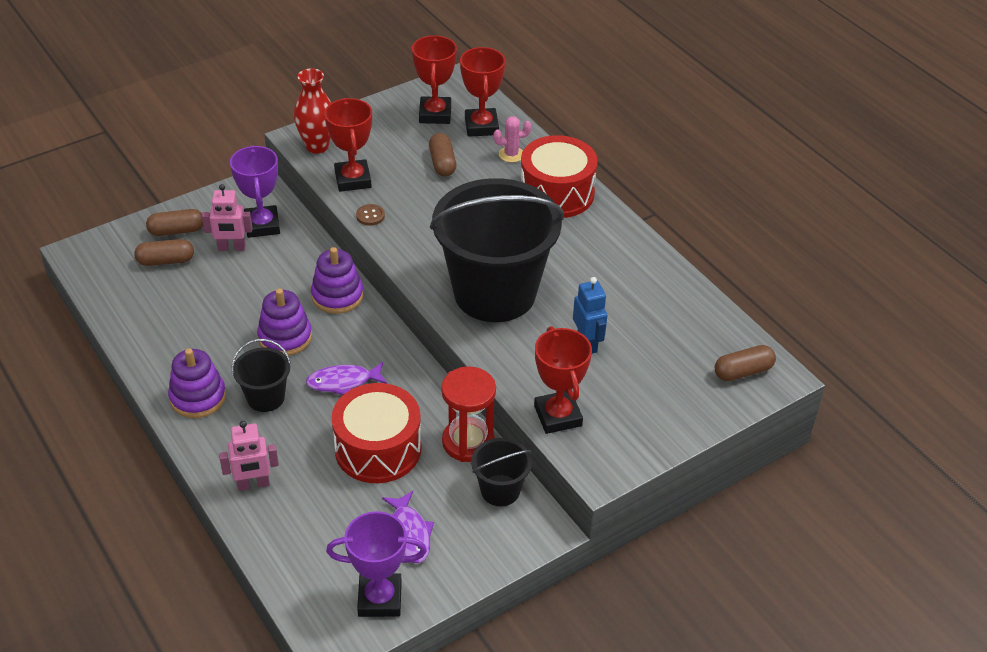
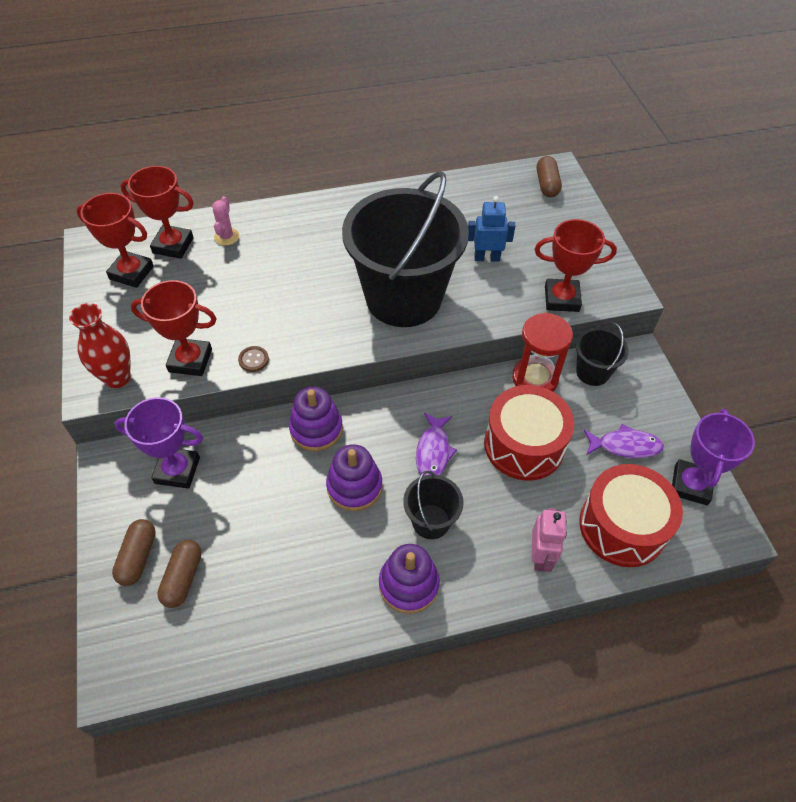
camera: 70 degrees left, 10 degrees up
(231, 248) = (197, 507): pink robot -> none
(442, 163) = (208, 286): brown capsule -> none
(556, 193) = (296, 223): red drum -> red drum (622, 526)

